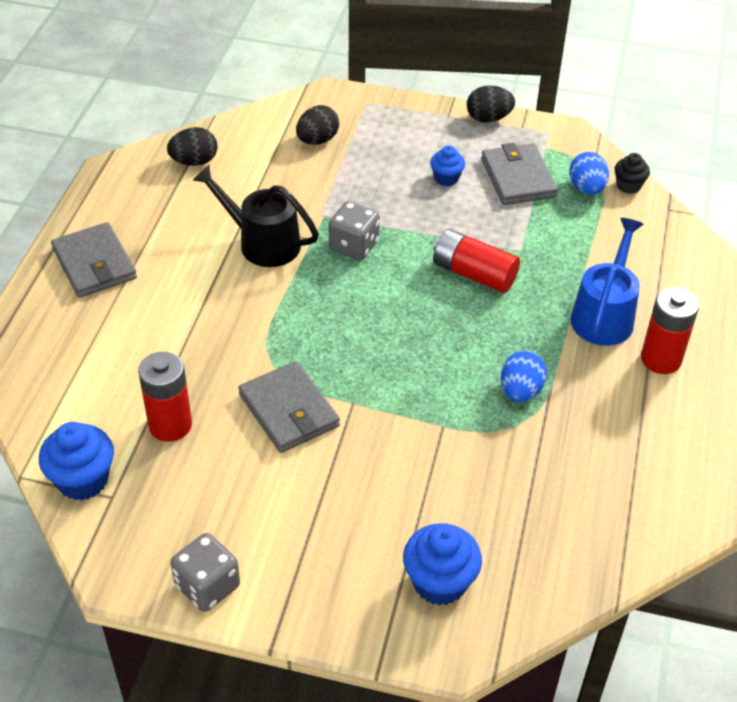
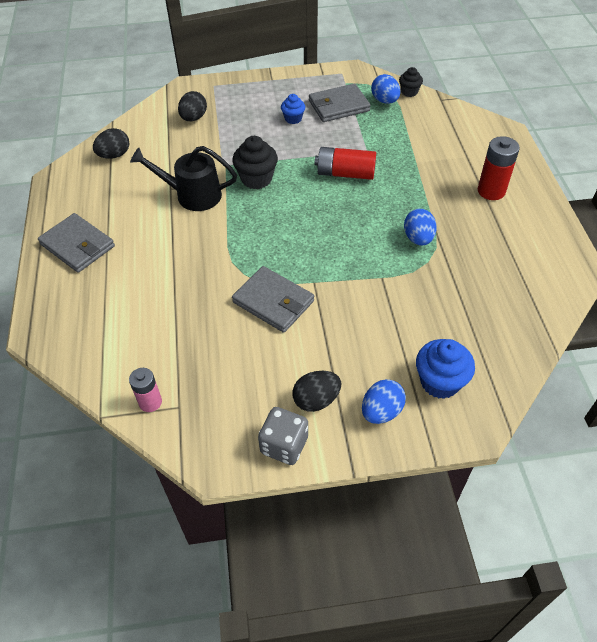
camera: 20 degrees left, 5 degrees up
(83, 480) = (150, 402): blue cupcake -> pink battery
(170, 425) = (194, 340): red battery -> none
(345, 590) = (381, 411): none -> blue egg
(354, 246) = (256, 179): grey dice -> black cupcake
(488, 118) = (299, 75): black egg -> black egg (316, 400)
(518, 178) = (338, 106): grey wallet -> grey wallet turned 75 degrees counterclockwise
(604, 315) = (441, 174): blue watering can -> none

